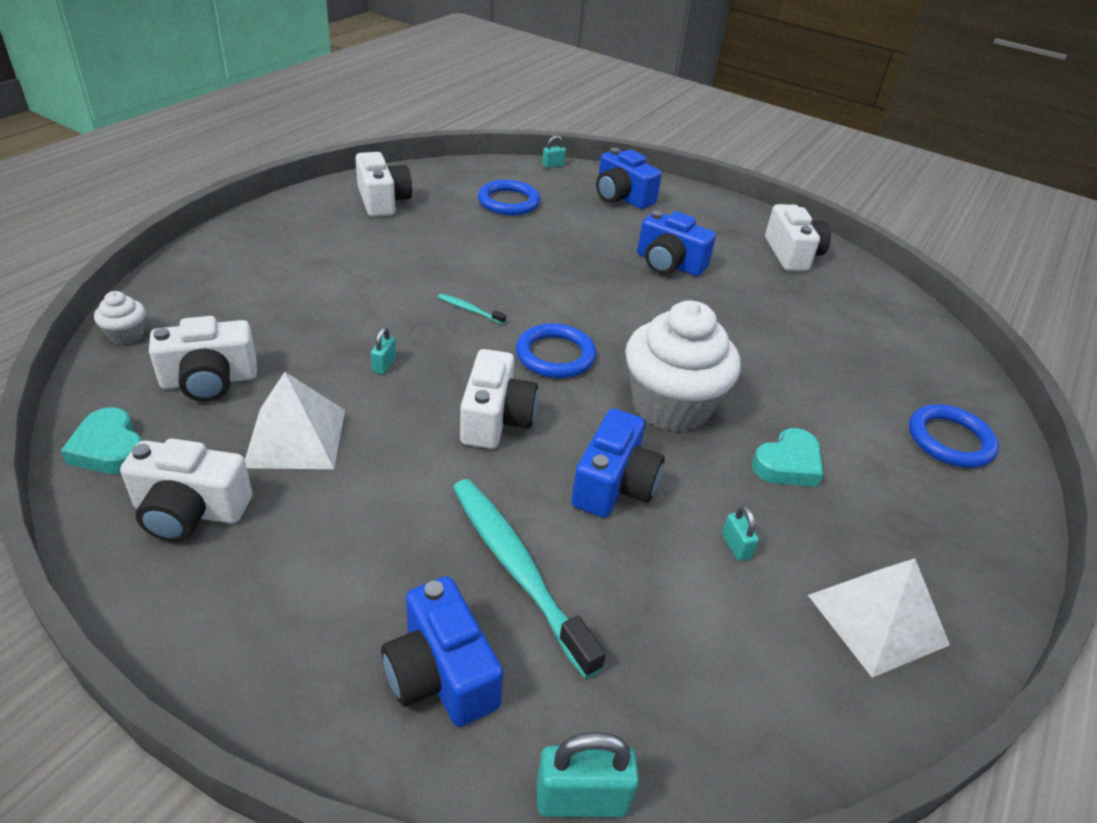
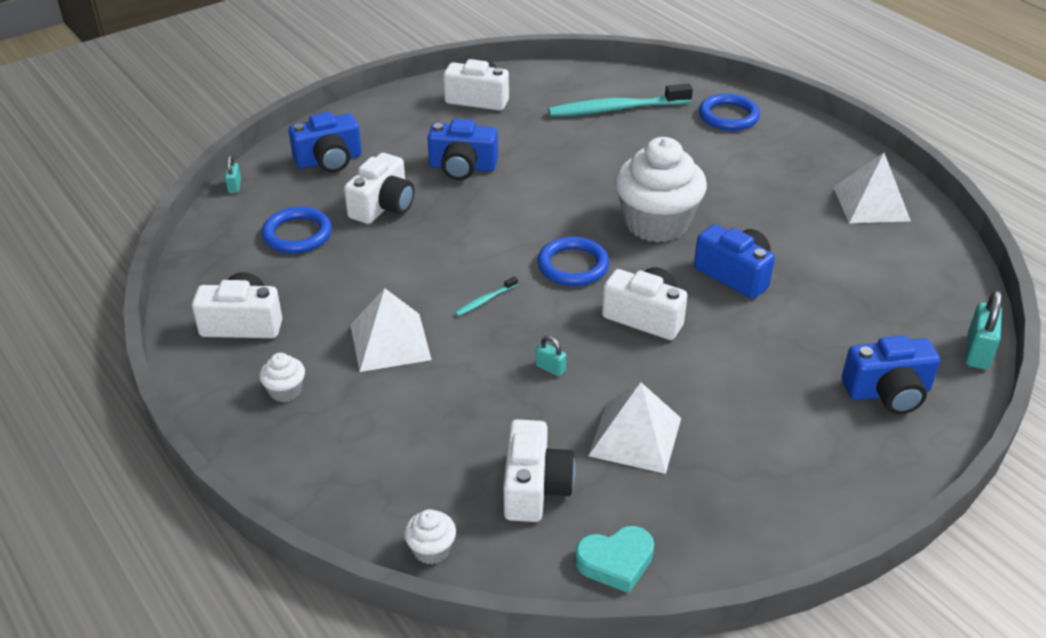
camera: 65 degrees left, 0 degrees up
(190, 511) = (710, 509): white camera -> white camera (383, 206)
(308, 233) = (285, 391): none -> white cupcake
(387, 269) = (390, 342): none -> white pyramid
(517, 569) = (806, 340): turquoise toothbrush -> turquoise toothbrush (616, 109)
(669, 264) = (462, 167): blue camera -> blue camera turned 45 degrees clockwise
(735, 546) = (804, 238): turquoise padlock -> none
(788, 464) = (734, 191): turquoise heart -> none

